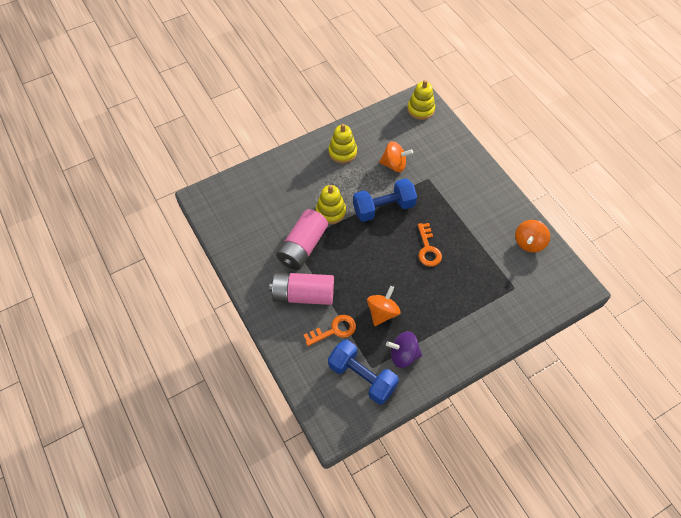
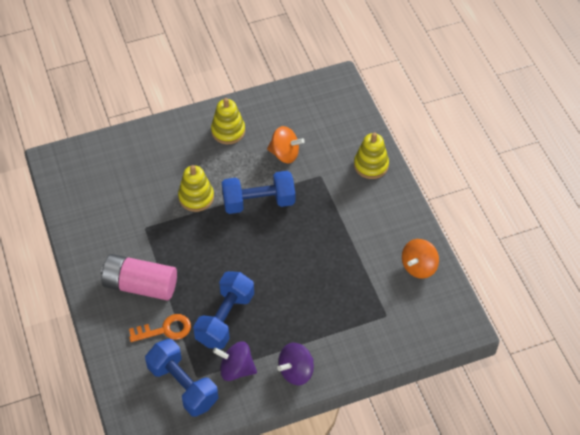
camera: 10 degrees right, 5 degrees down
(303, 247) = (154, 232): pink battery -> none
(382, 312) = (225, 319): orange spinning top -> blue dumbbell
(420, 109) = (334, 93): yellow stacking toy -> yellow stacking toy (371, 165)
(428, 249) = (297, 256): orange key -> none
(454, 348) = (296, 371): none -> purple spinning top

